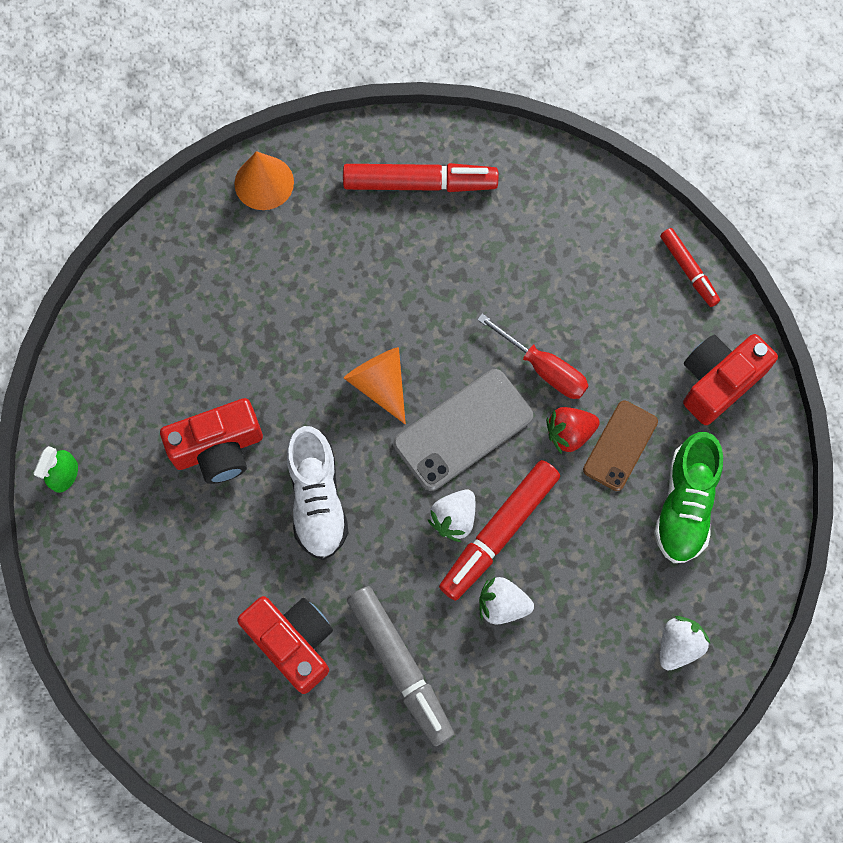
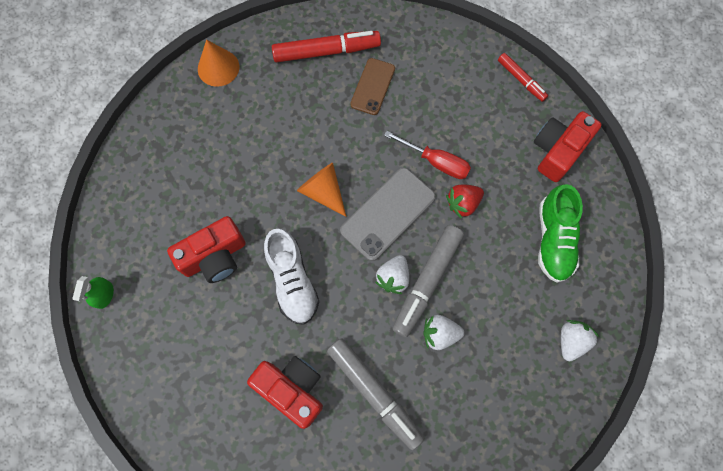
camera: 10 degrees left, 0 degrees up
(499, 532) = (427, 282): red marker -> grey marker
(620, 445) = (500, 206): brown phone -> brown phone (372, 86)

